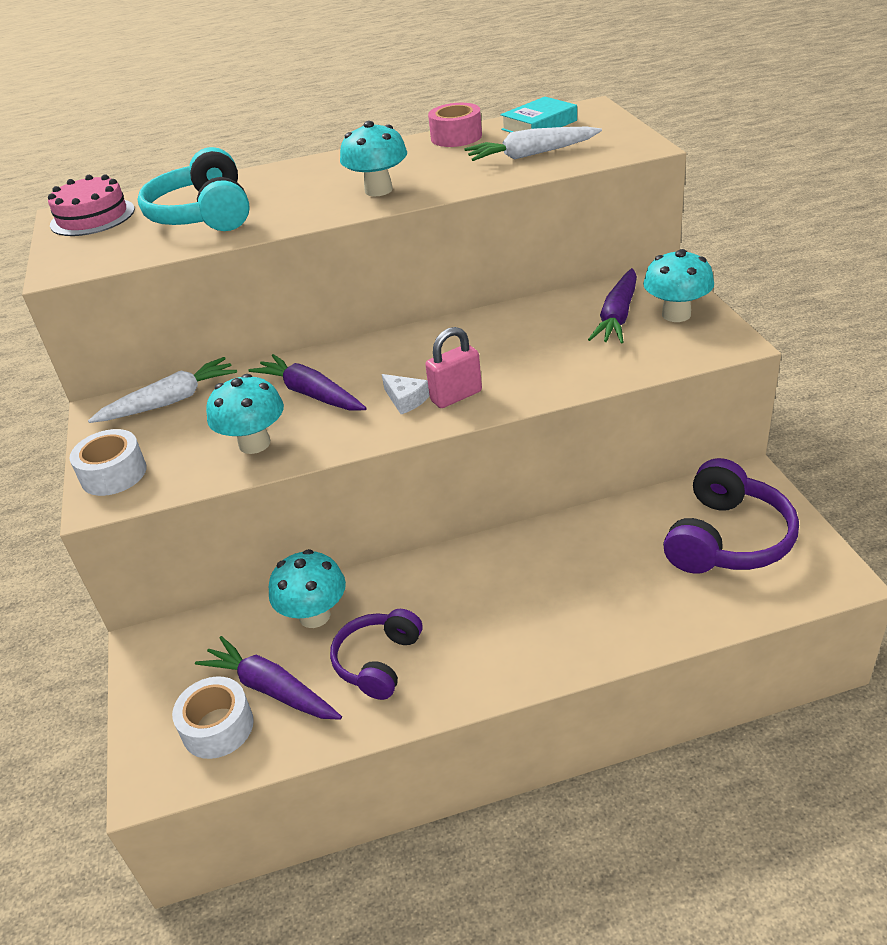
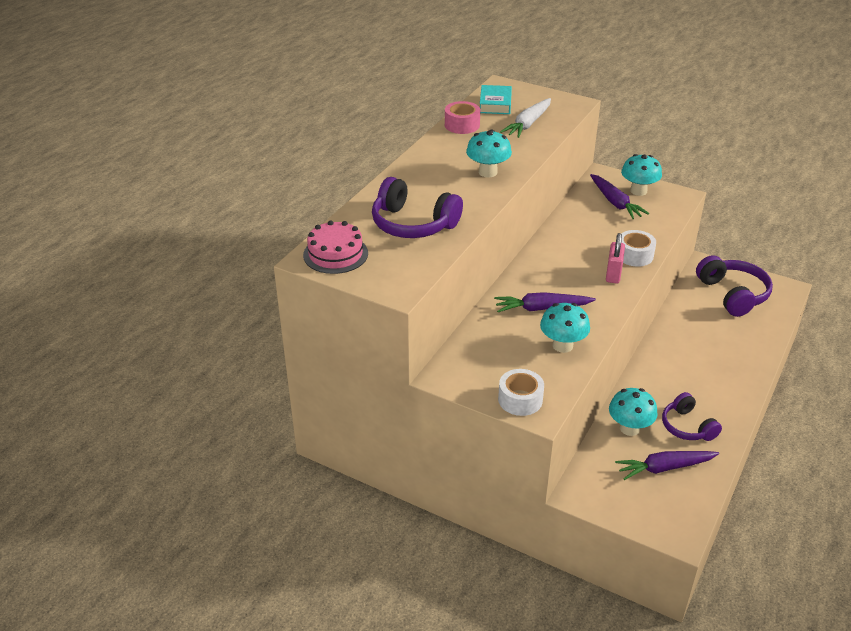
camera: 50 degrees left, 0 degrees up
(169, 401) = (472, 352): white carrot -> none
(204, 215) = (413, 224): turquoise headphones -> purple headphones
(218, 727) = (670, 497): white tape -> white tape (634, 255)
(406, 400) = (594, 288): white cheese -> none

